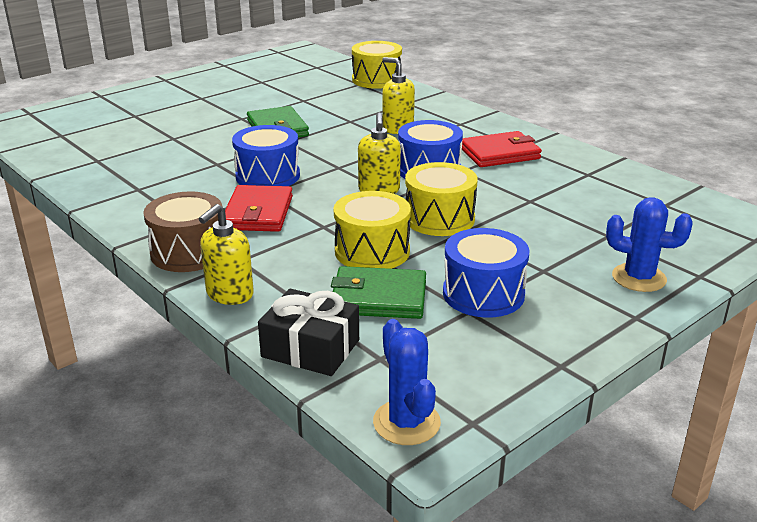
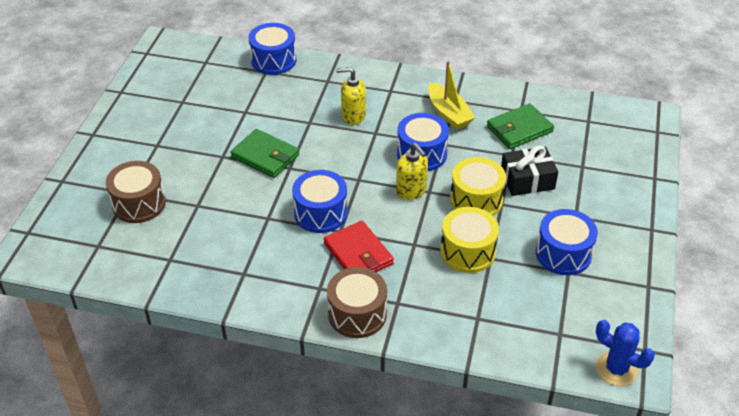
camera: 35 degrees left, 15 degrees up
(131, 123) = (139, 203): none -> brown drum
(229, 294) = (426, 335): yellow soap dispenser -> none
(310, 348) = (518, 348): black gift -> black gift (527, 180)
(376, 80) = (273, 60): yellow drum -> blue drum
(378, 298) = (512, 289): green wallet -> green wallet (519, 129)
(500, 153) = (448, 113): red wallet -> yellow boat
(639, 278) = (628, 196): blue cactus -> none

